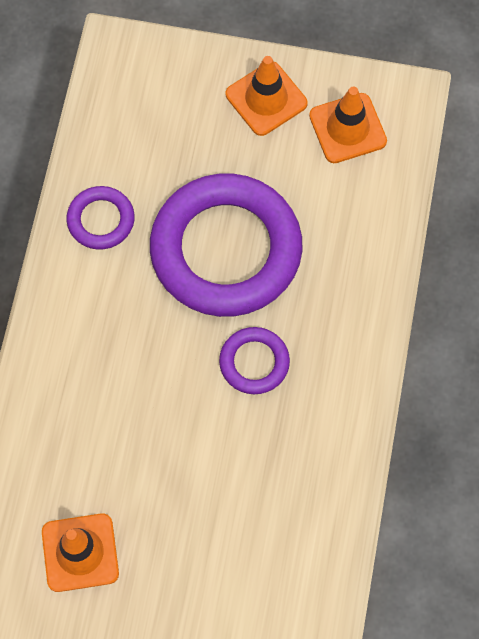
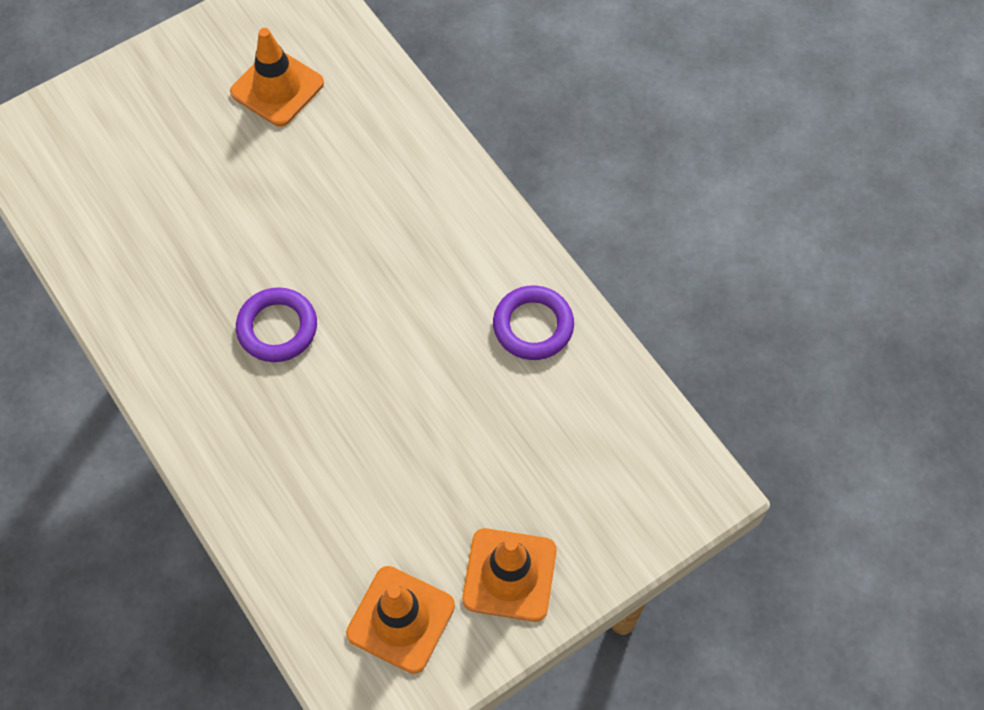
camera: 135 degrees right, 5 degrees down
(226, 250) = (398, 398): purple ring -> none

